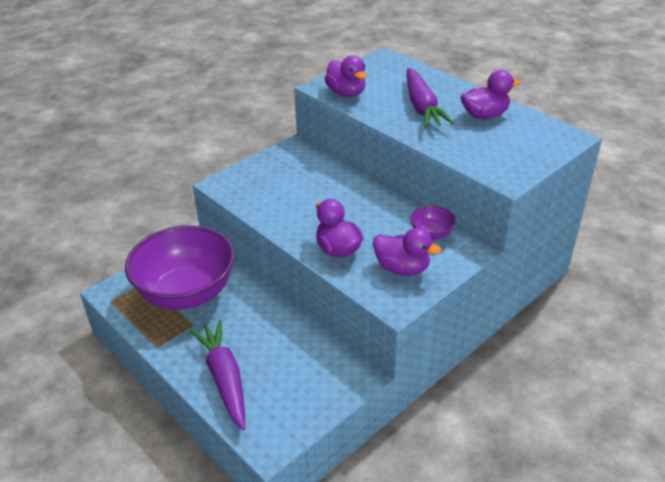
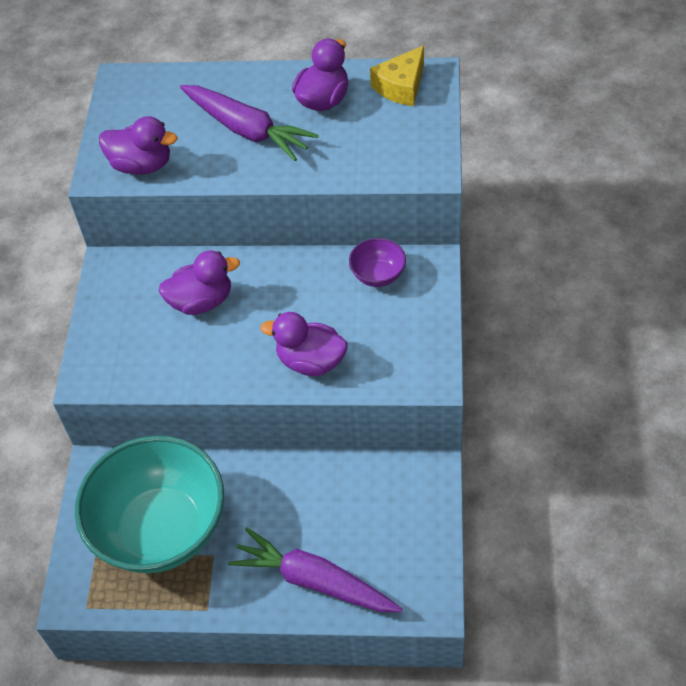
camera: 40 degrees left, 15 degrees up
(187, 293) = (161, 529): purple bowl -> turquoise bowl
(402, 268) = (394, 335): purple duck -> purple duck (201, 301)
(542, 132) = (401, 86): none -> yellow cheese

